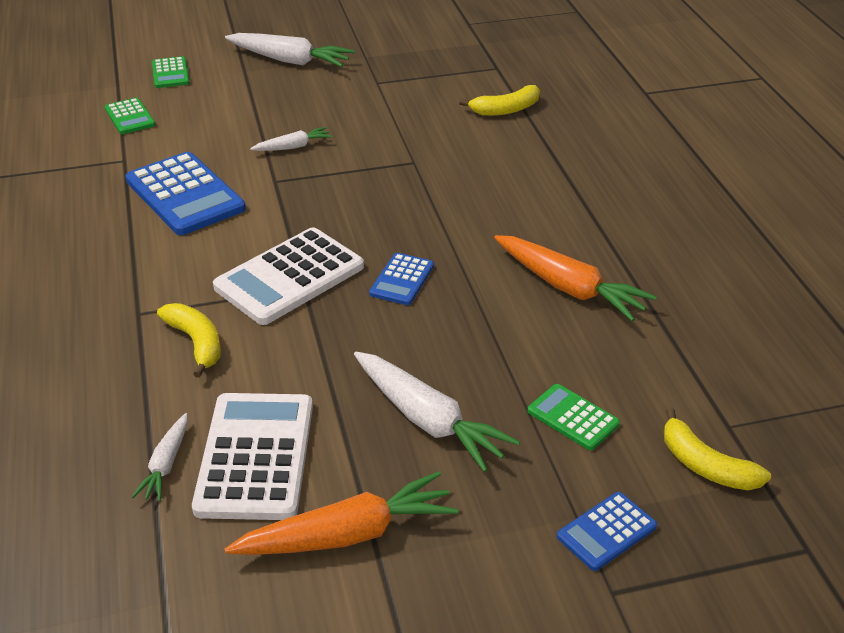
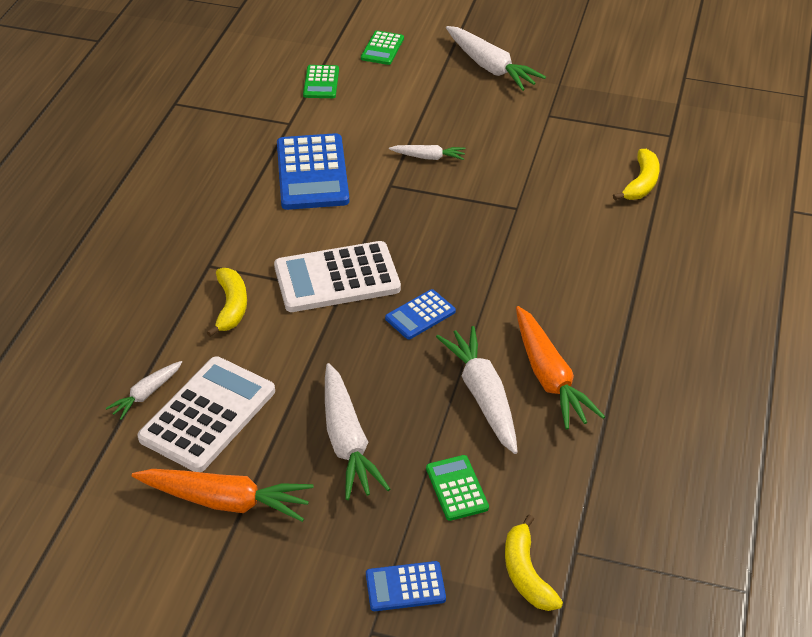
camera: 30 degrees right, 5 degrees up
(506, 109) = (641, 183): yellow banana -> yellow banana turned 75 degrees counterclockwise
(523, 327) = (483, 396): none -> white carrot

